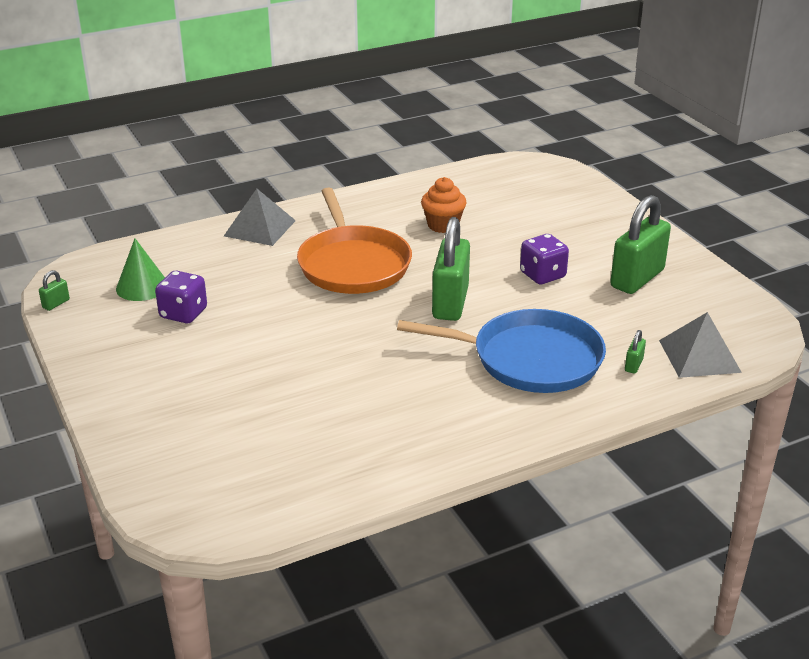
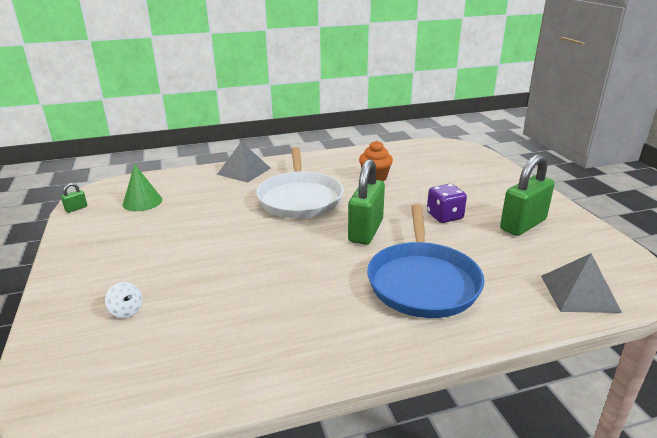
camera: 10 degrees right, 5 degrees down
(183, 313) = (160, 222): purple dice -> none
(205, 424) = (126, 311): none -> white spinning top
(353, 264) = (300, 198): orange pan -> white pan
(530, 359) = (422, 281): blue pan -> blue pan turned 75 degrees clockwise
(633, 365) = (516, 296): green padlock -> none

